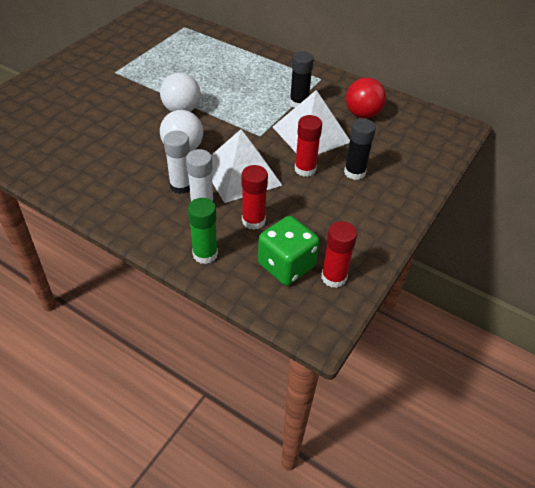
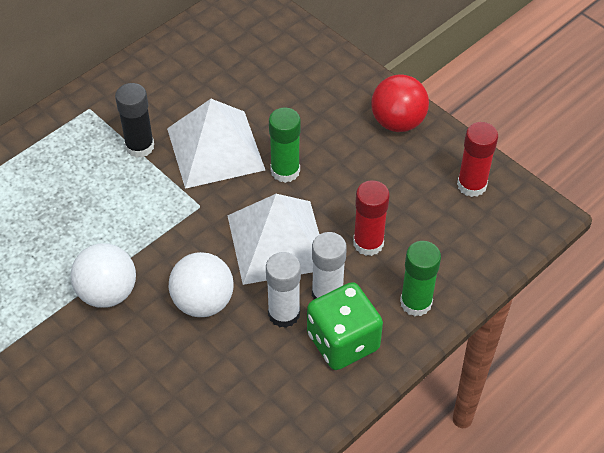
camera: 75 degrees left, 5 degrees up
(286, 265) = (447, 224): green dice -> green dice (343, 341)
(305, 169) = (285, 171): red glue stick -> green glue stick
(354, 172) = (304, 123): black glue stick -> none
(362, 114) = (189, 84): red ball -> red ball (397, 122)

